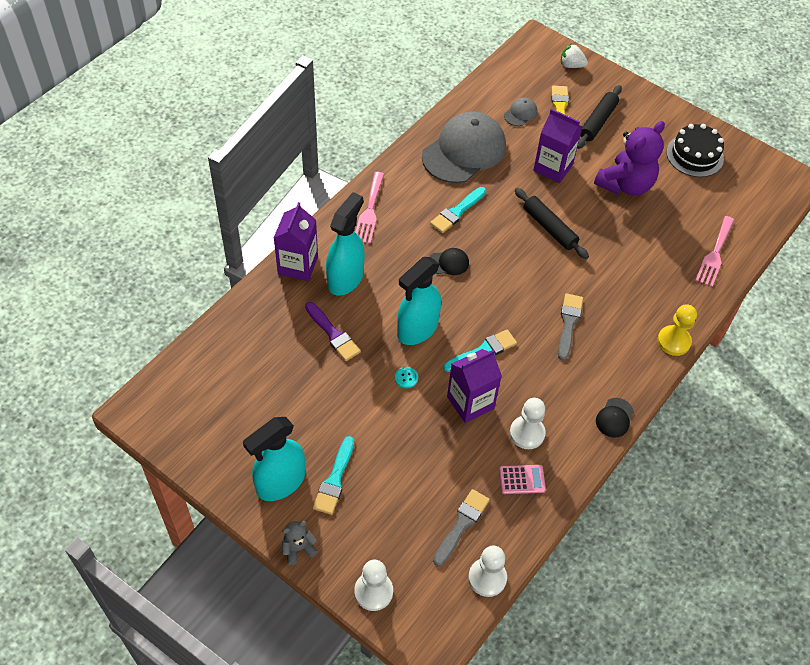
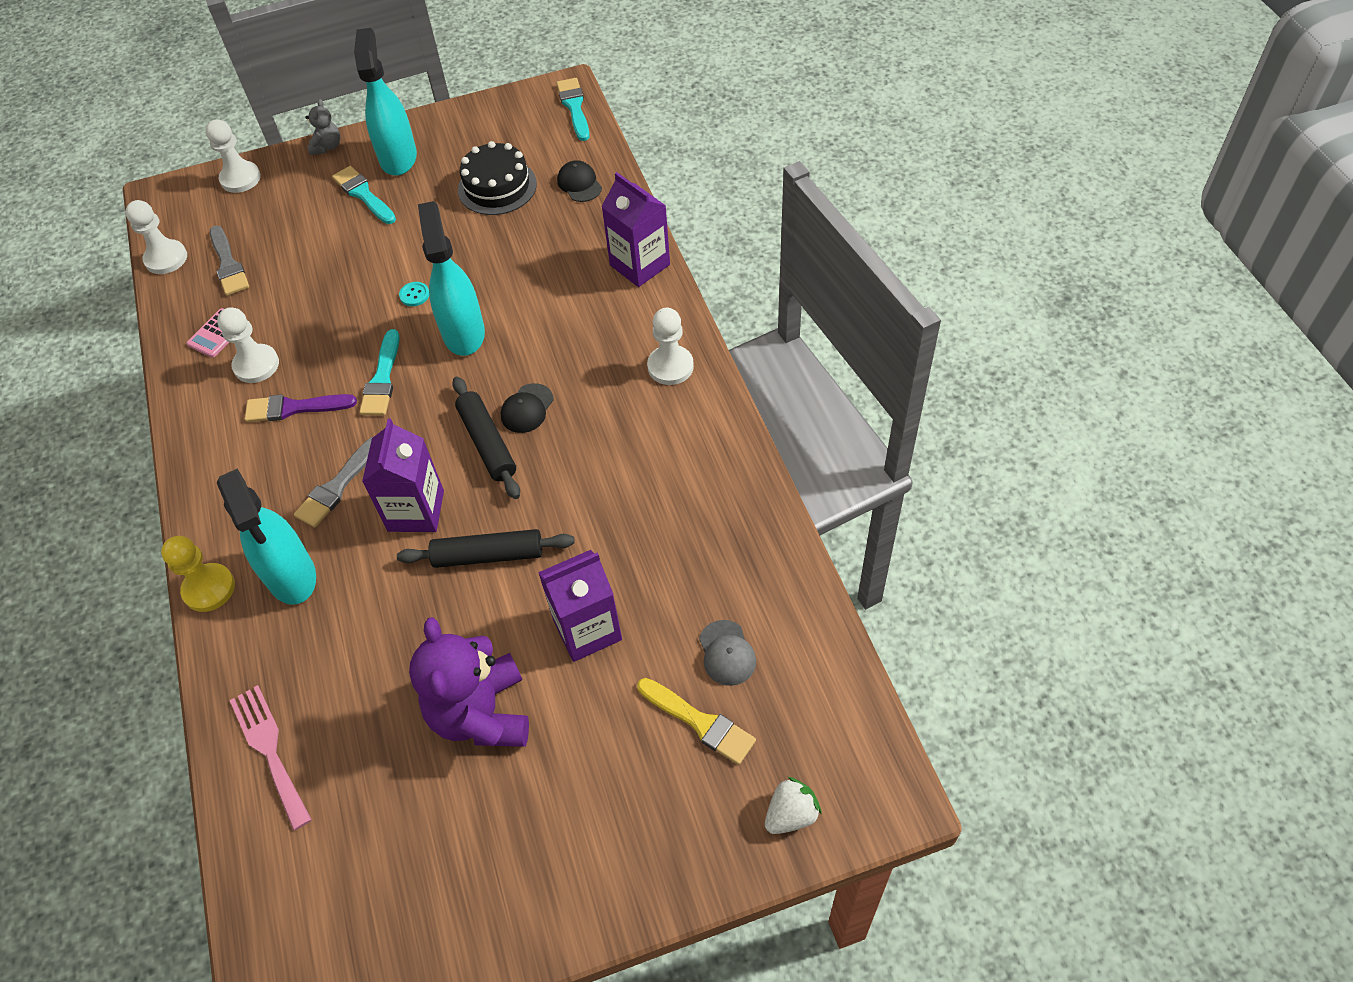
camera: 130 degrees right, 0 degrees up
(333, 334) = (522, 258): purple brush -> purple brush (294, 408)
(345, 278) = (586, 299): turquoise spray bottle -> turquoise spray bottle (291, 576)
(369, 211) = (670, 366): pink fork -> white pawn
(457, 212) = (598, 460): turquoise brush -> turquoise brush (574, 107)
(464, 151) = (700, 528): grey cap -> none
(470, 402) = (336, 335): purple carton -> purple carton (416, 511)
(568, 323) = (337, 486): grey brush -> grey brush turned 75 degrees clockwise
(597, 121) = (633, 764): black rolling pin -> black rolling pin (488, 443)
(614, 418) = (190, 457): black cap -> black cap (579, 184)
(695, 155) = (454, 877): black cake -> black cake (497, 187)

